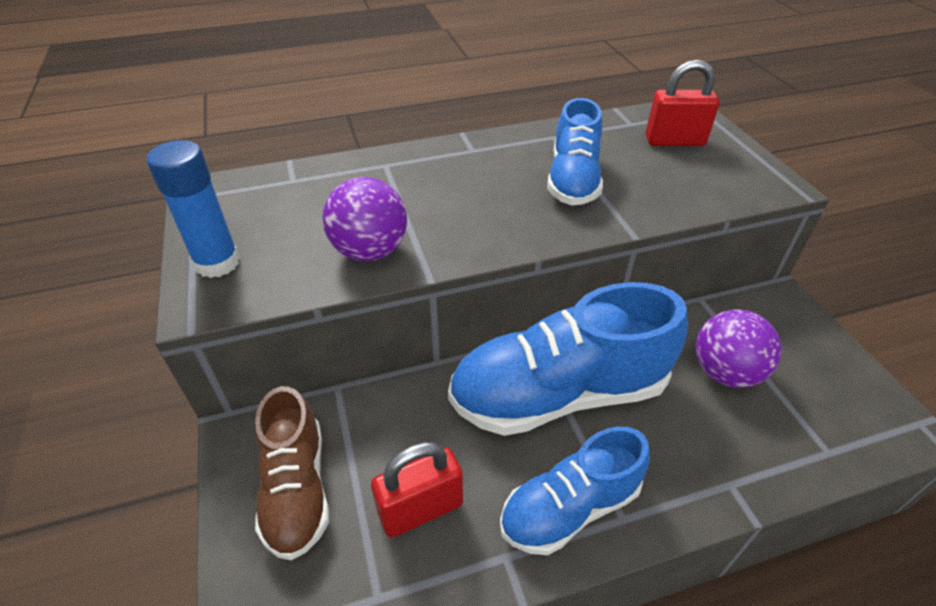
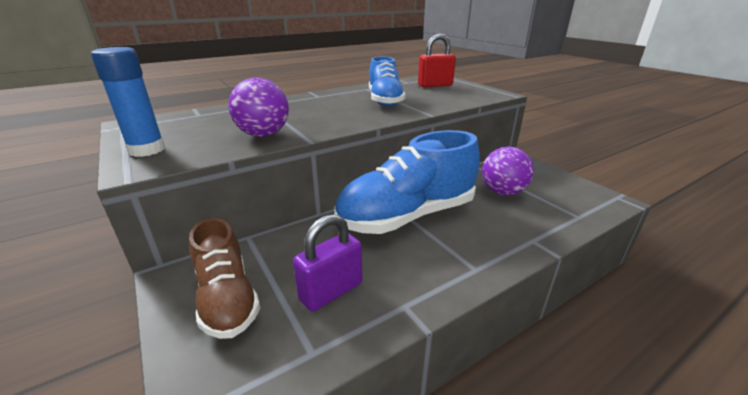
camera: 15 degrees left, 15 degrees down
(421, 509) = (331, 291): red padlock -> purple padlock
(569, 508) = (438, 270): blue shoe -> none

